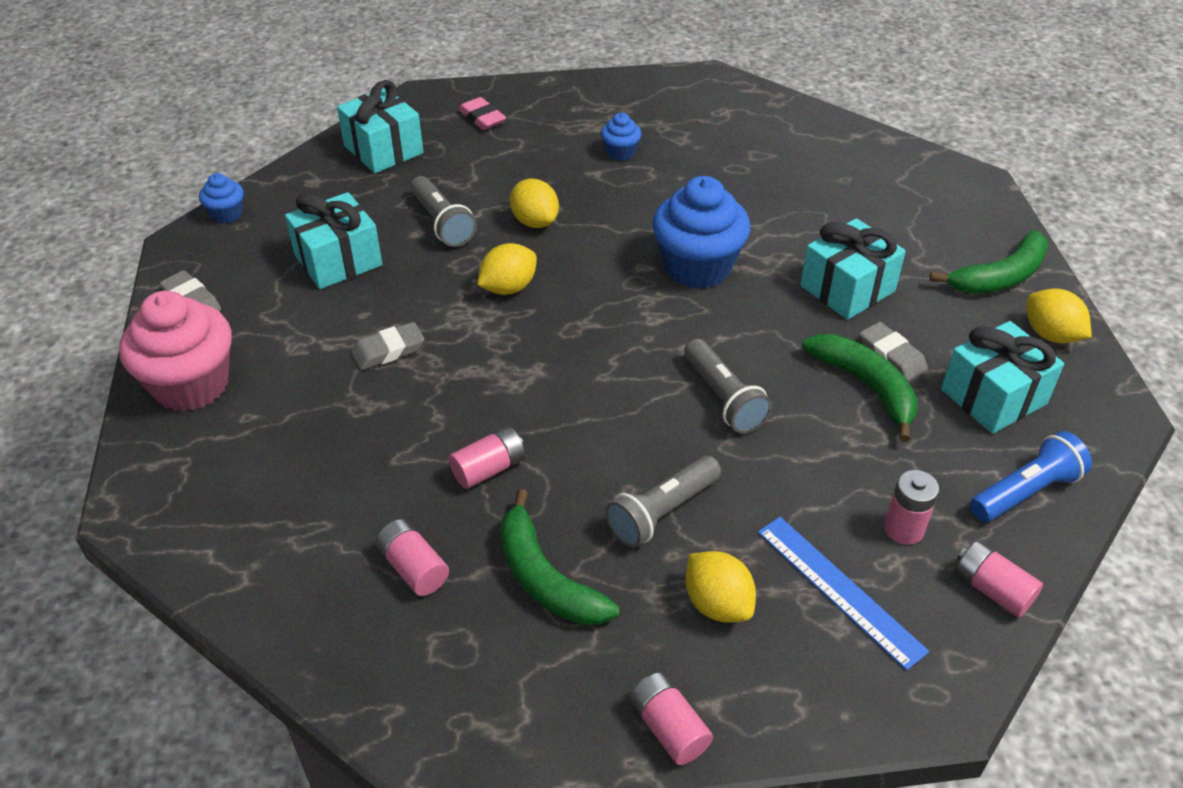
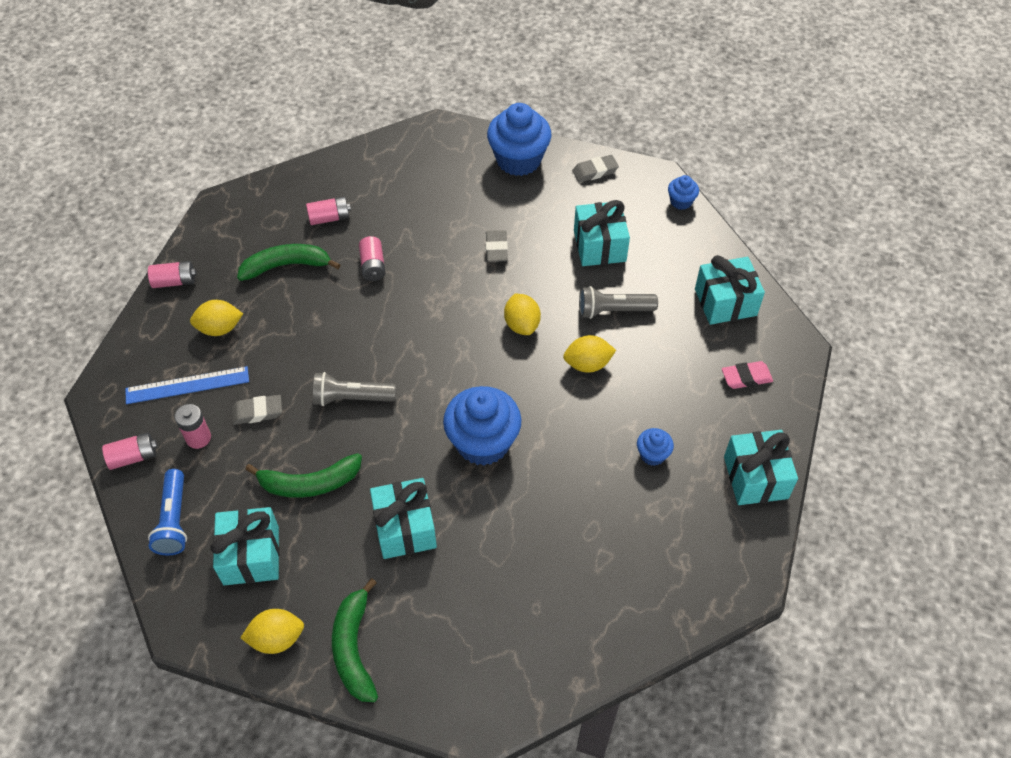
camera: 115 degrees right, 10 degrees up
(191, 385) = (518, 160): pink cupcake -> blue cupcake
(599, 92) = (755, 477): none -> turquoise gift
(662, 512) = (291, 330): grey flashlight -> none
(892, 356) = (325, 516): grey eraser -> grey eraser (257, 412)

